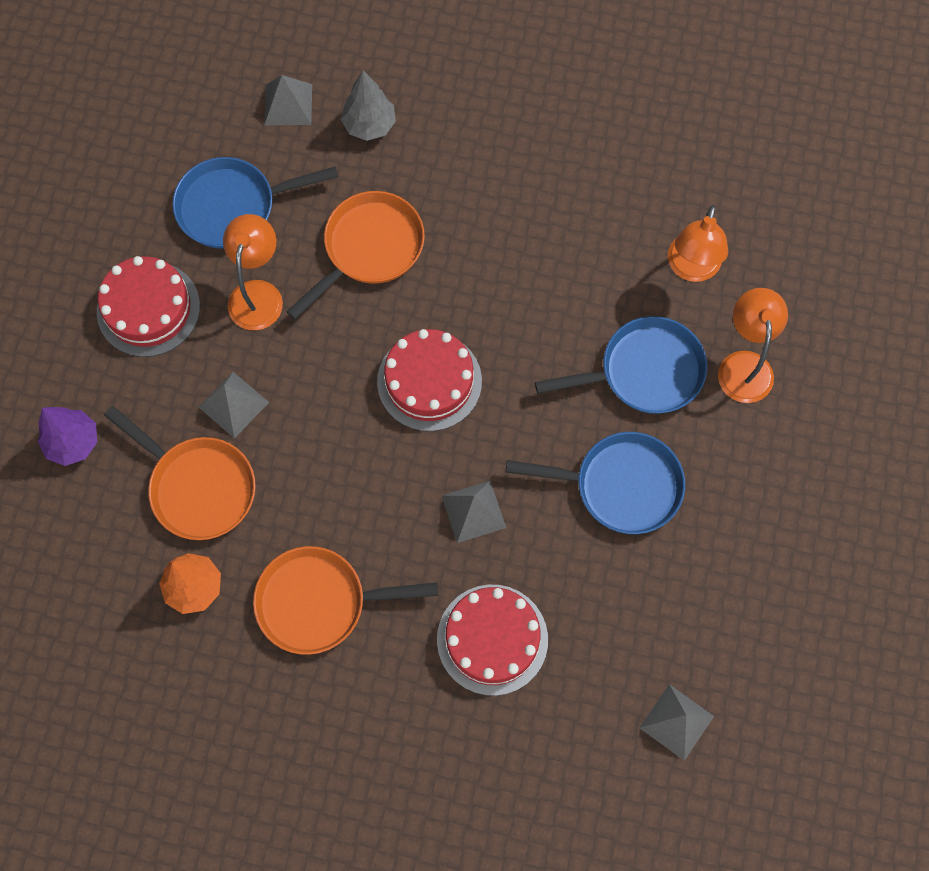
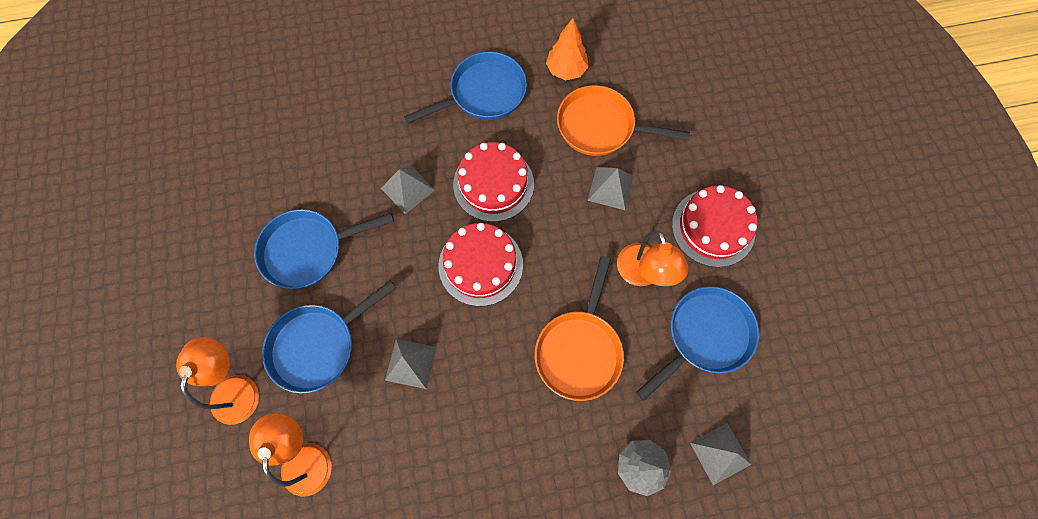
camera: 155 degrees right, 0 degrees up
(73, 442) = (699, 119): purple tree -> none
(319, 602) = (483, 93): orange pan -> blue pan
(492, 639) = (361, 117): red cake -> red cake (493, 184)
(676, 722) = (223, 119): grey pyramid -> grey pyramid (410, 363)
(744, 365) = (237, 388): orange lamp -> orange lamp turned 150 degrees counterclockwise

